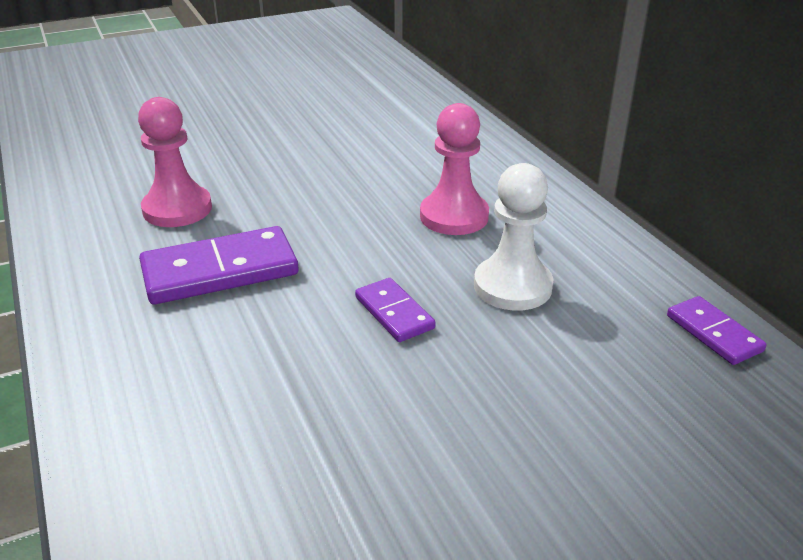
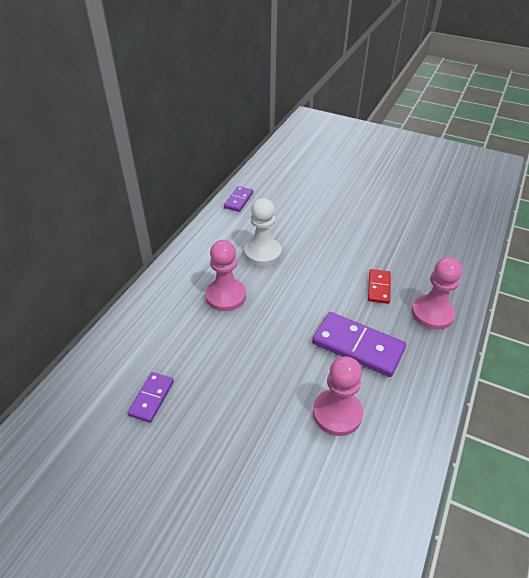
camera: 130 degrees left, 10 degrees up
(144, 381) = (432, 313): none -> pink pawn
(275, 361) = (379, 287): none -> red domino
(394, 313) = (316, 274): purple domino -> purple domino (151, 398)

